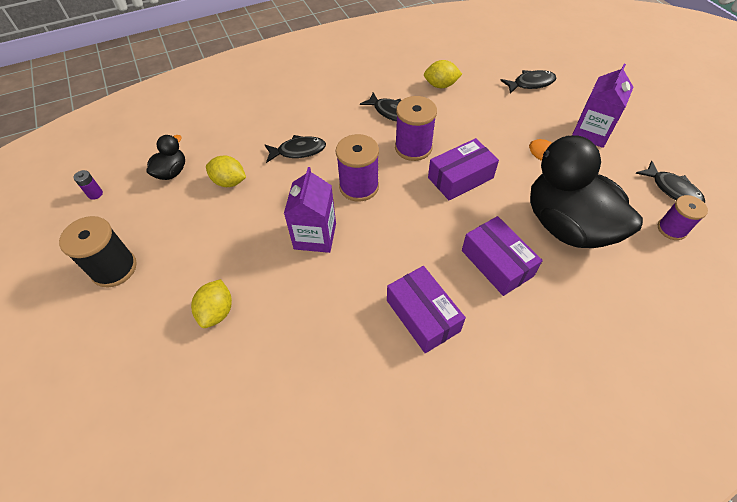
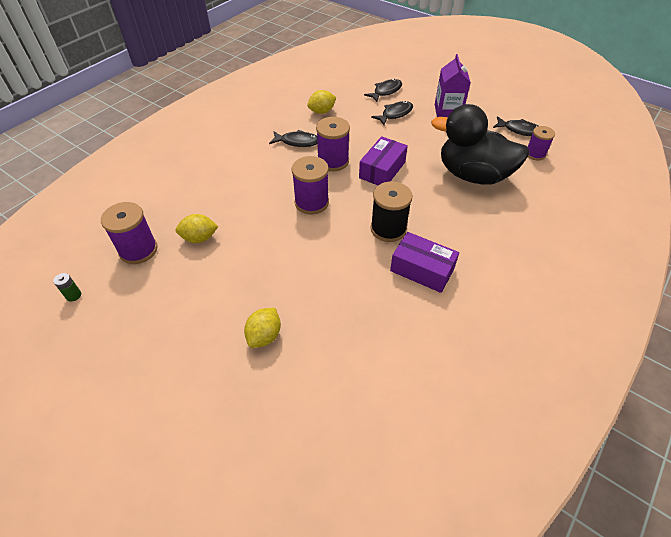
camera: 30 degrees left, 5 degrees down
(95, 194) = (73, 295): purple battery -> green battery
(114, 268) = (143, 345): black spool -> black spool (388, 229)
(172, 172) = (138, 250): black duck -> purple spool
(217, 311) = (264, 336): yellow lemon -> yellow lemon turned 45 degrees clockwise
(298, 151) = (242, 194): black fish -> black fish (395, 114)
(315, 236) = (303, 250): purple carton -> none
(497, 263) = (446, 216): purple box -> none

